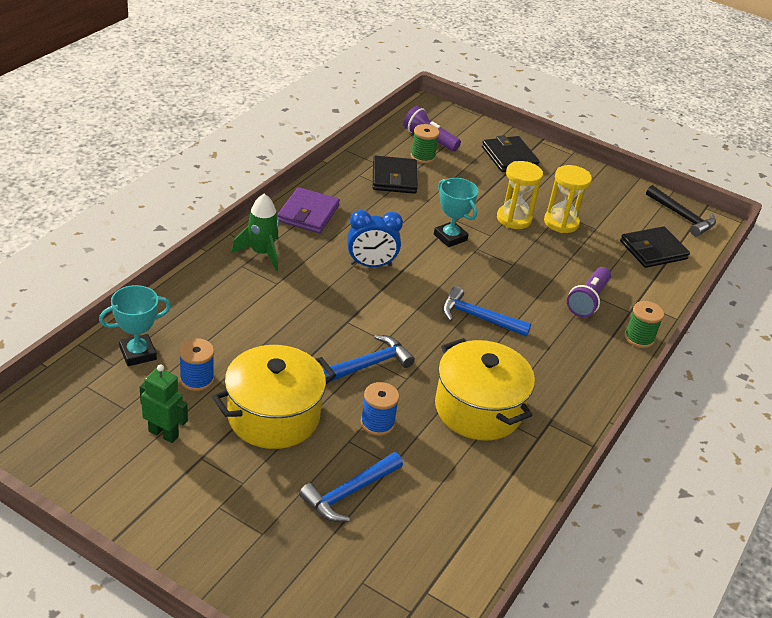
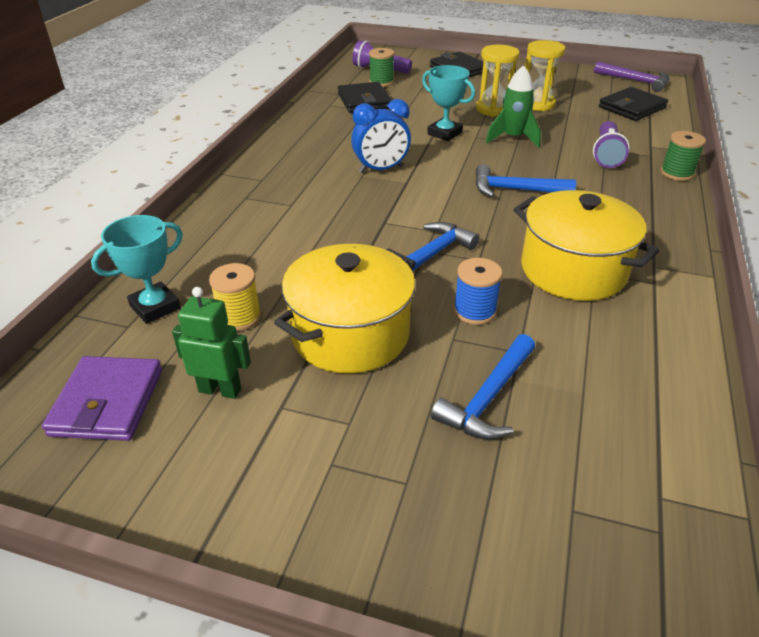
camera: 10 degrees left, 0 degrees up
(197, 379) = (239, 317): blue spool -> yellow spool
(262, 253) = (262, 182): green rocket -> green rocket (513, 138)
(308, 213) = (295, 142): purple wallet -> purple wallet (107, 402)
(682, 217) = (635, 81): black hammer -> purple hammer

